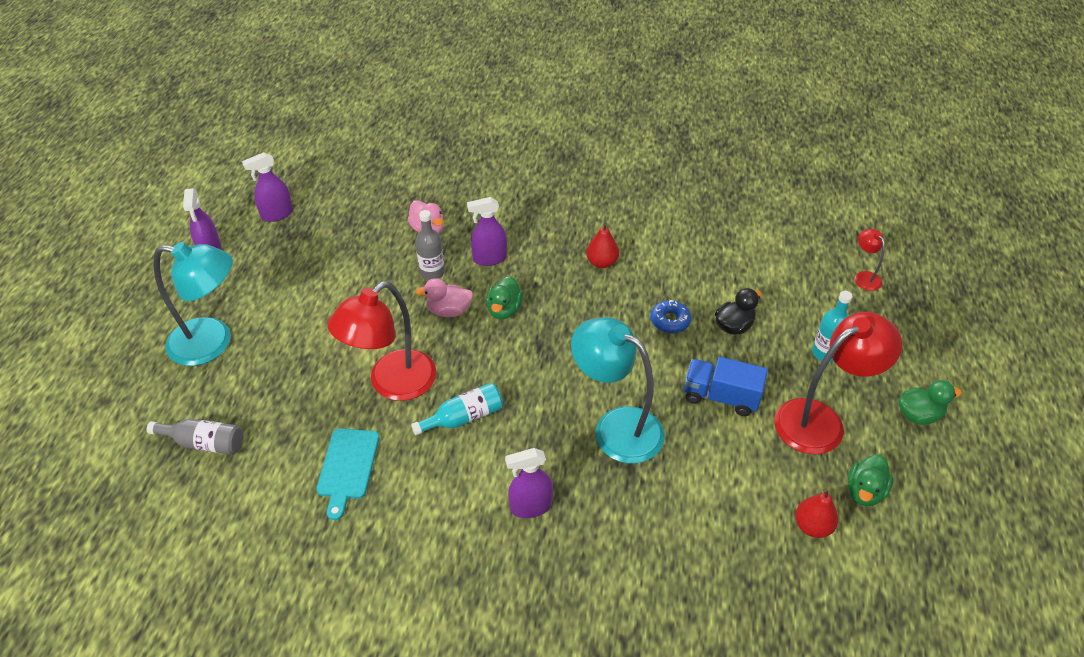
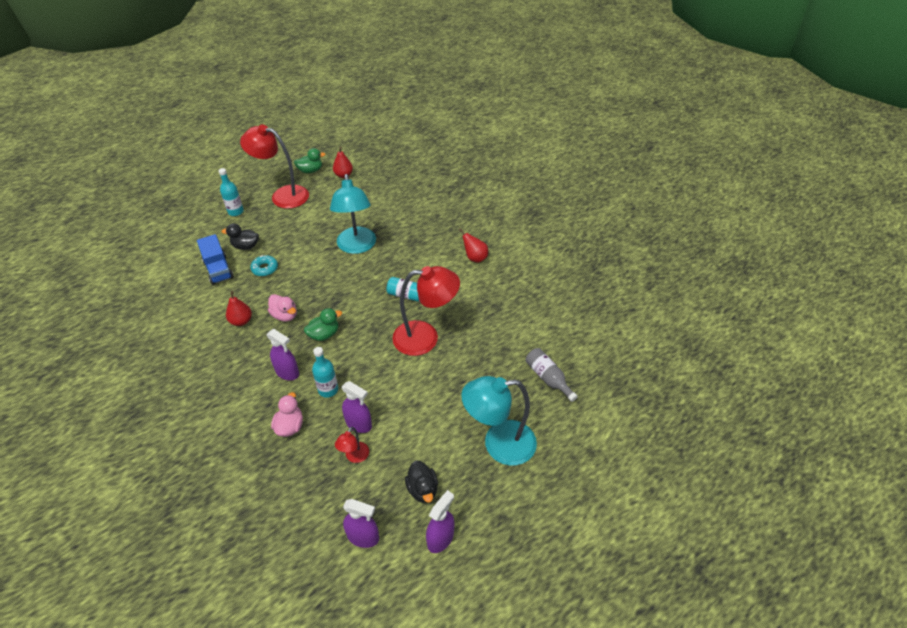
camera: 135 degrees left, 0 degrees up
(212, 343) = (498, 444): turquoise lamp -> turquoise lamp turned 60 degrees counterclockwise
(257, 267) = (422, 489): none -> black duck
(347, 467) = (487, 313): turquoise cutting board -> none
(432, 273) = (328, 390): grey bottle -> turquoise bottle
(445, 539) = (475, 258): none -> red pear
(449, 311) = (350, 357): pink duck -> pink duck (285, 315)
(530, 506) = (429, 245): purple spray bottle -> purple spray bottle (359, 424)
(670, 321) = (265, 268): blue donut -> turquoise donut
(721, 397) = (301, 227): blue truck -> blue truck (218, 270)
(864, 277) = (159, 223): red lamp -> red lamp (354, 457)
(919, 415) = (249, 174): green duck -> none

